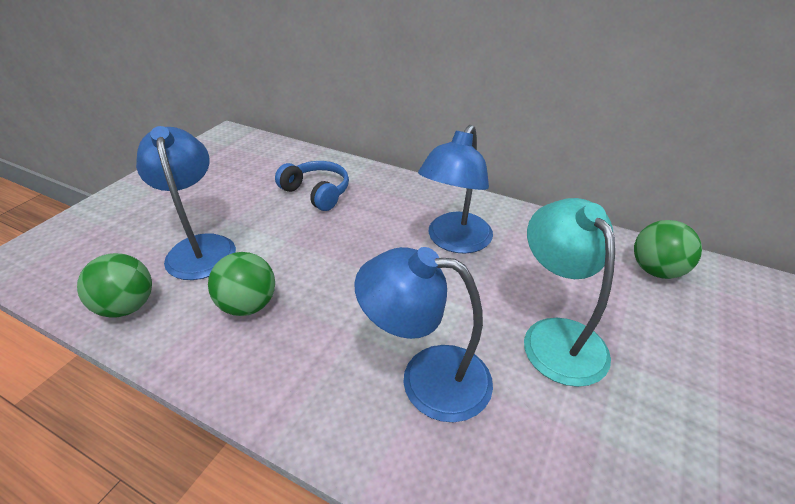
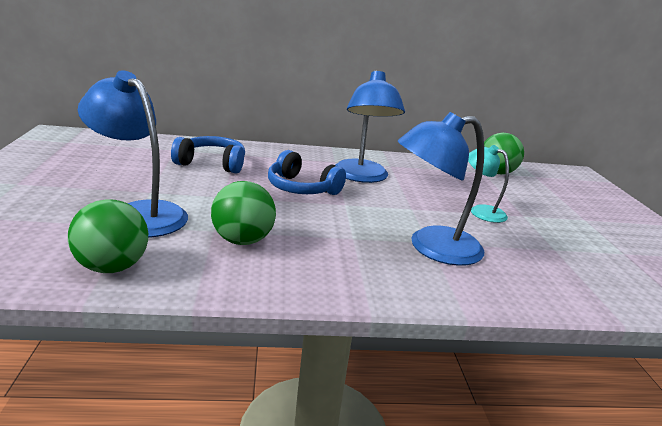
camera: 35 degrees left, 15 degrees down
(370, 245) = (302, 188): none -> blue headphones
(556, 336) = (481, 211): turquoise lamp -> turquoise lamp, size x0.58

